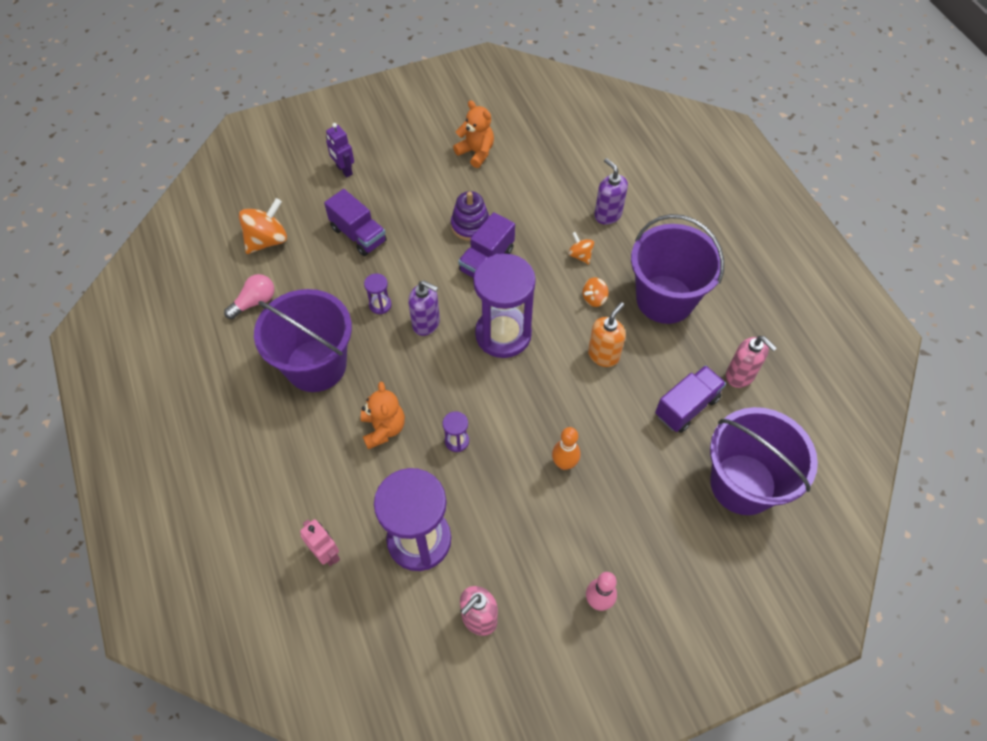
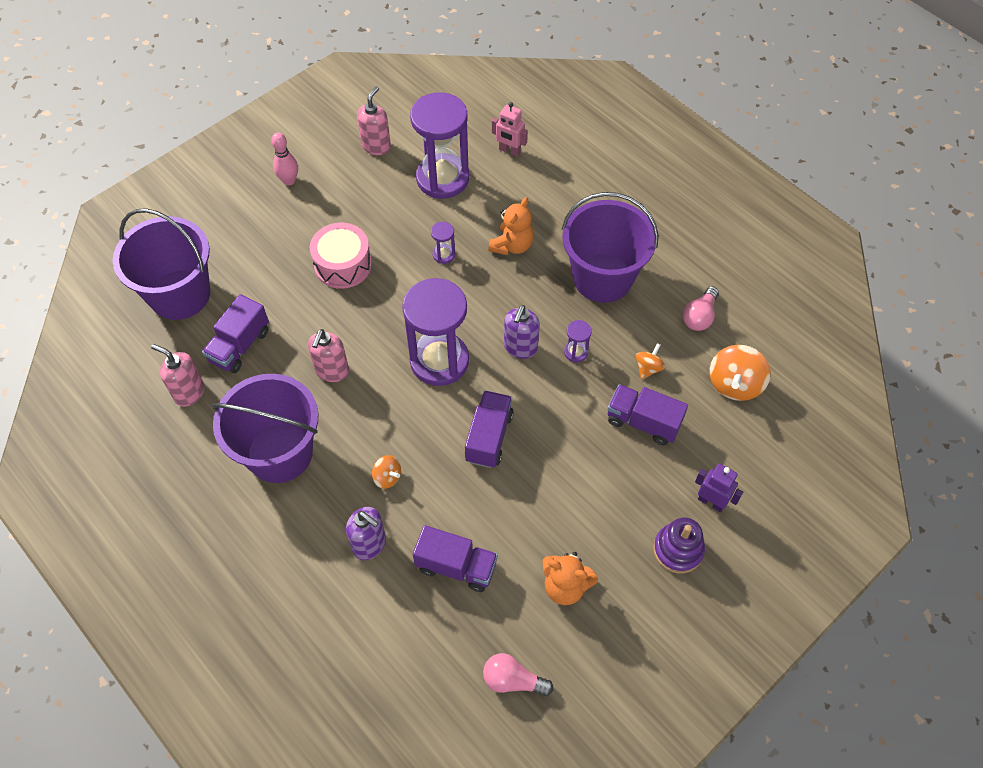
camera: 160 degrees right, 0 degrees up
(383, 428) = (512, 245): orange teddy bear -> orange teddy bear turned 120 degrees counterclockwise
(426, 323) = (520, 348): purple soap dispenser -> purple soap dispenser turned 75 degrees counterclockwise
(470, 225) = (525, 475): purple stacking toy -> purple stacking toy (678, 550)
(535, 116) = (513, 680): none -> pink light bulb
(548, 184) = (456, 566): none -> purple truck
(564, 463) = (343, 265): orange bowling pin -> pink drum
(594, 299) = (357, 429): orange spinning top -> orange spinning top (648, 368)
(603, 355) = (332, 371): orange soap dispenser -> pink soap dispenser

